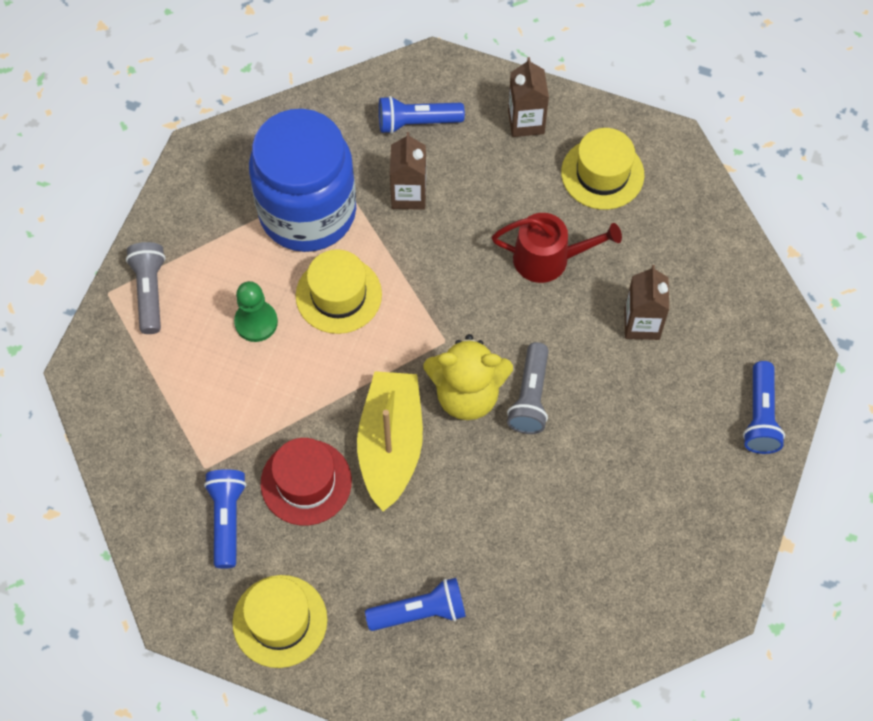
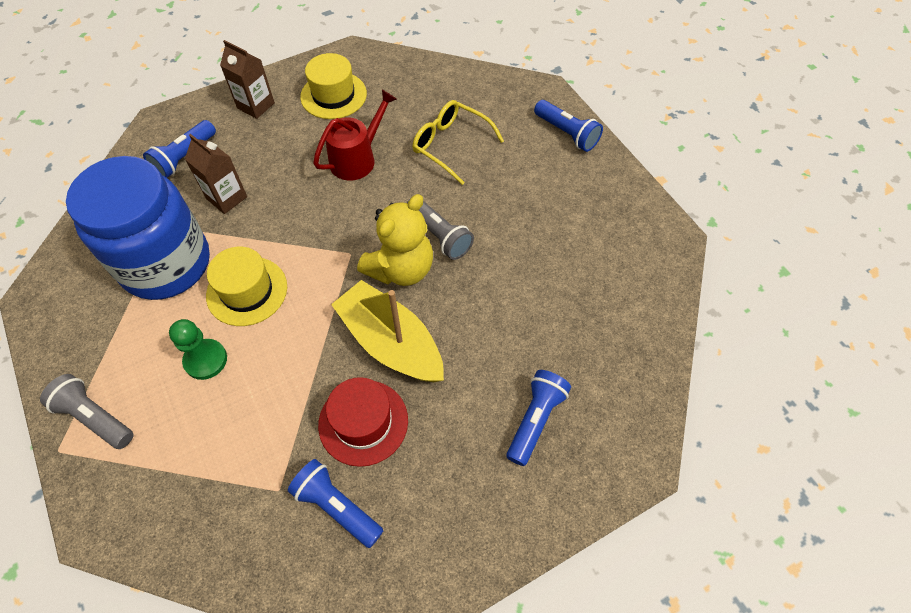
camera: 50 degrees left, 5 degrees down
(280, 621) = (457, 531): yellow hat -> none
(642, 324) = (450, 145): brown carton -> yellow glasses

